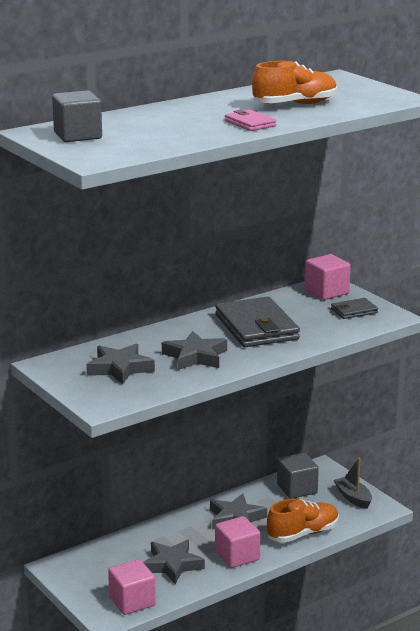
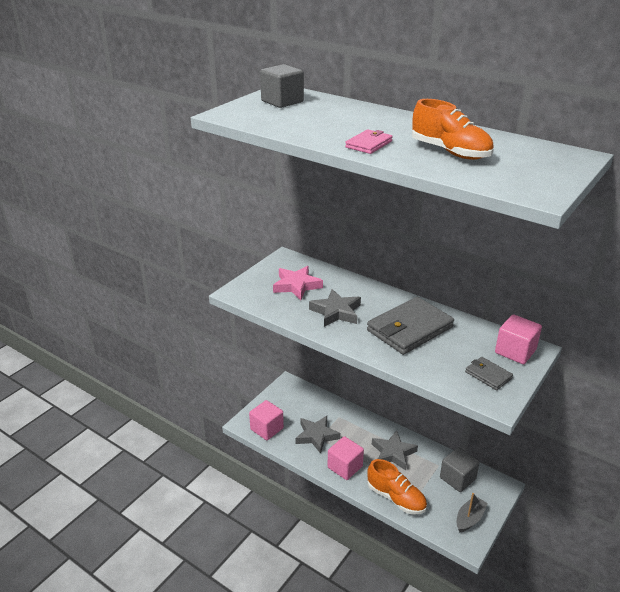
camera: 70 degrees right, 10 degrees up
(120, 368) = (296, 285): grey star -> pink star

